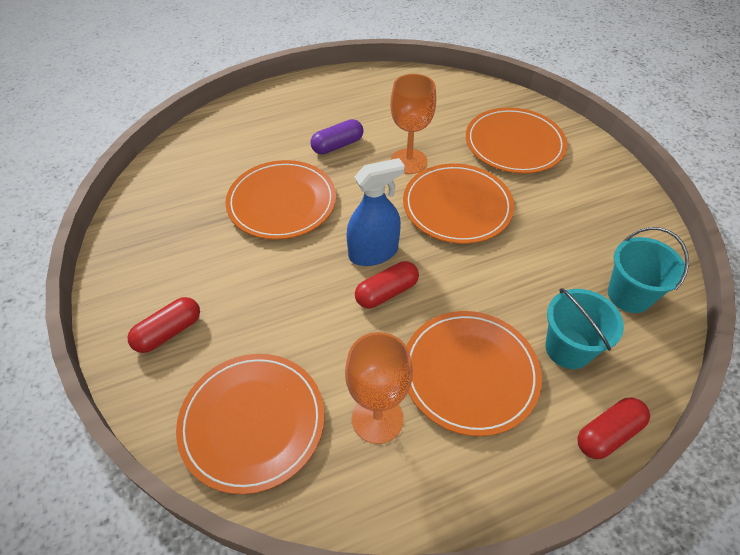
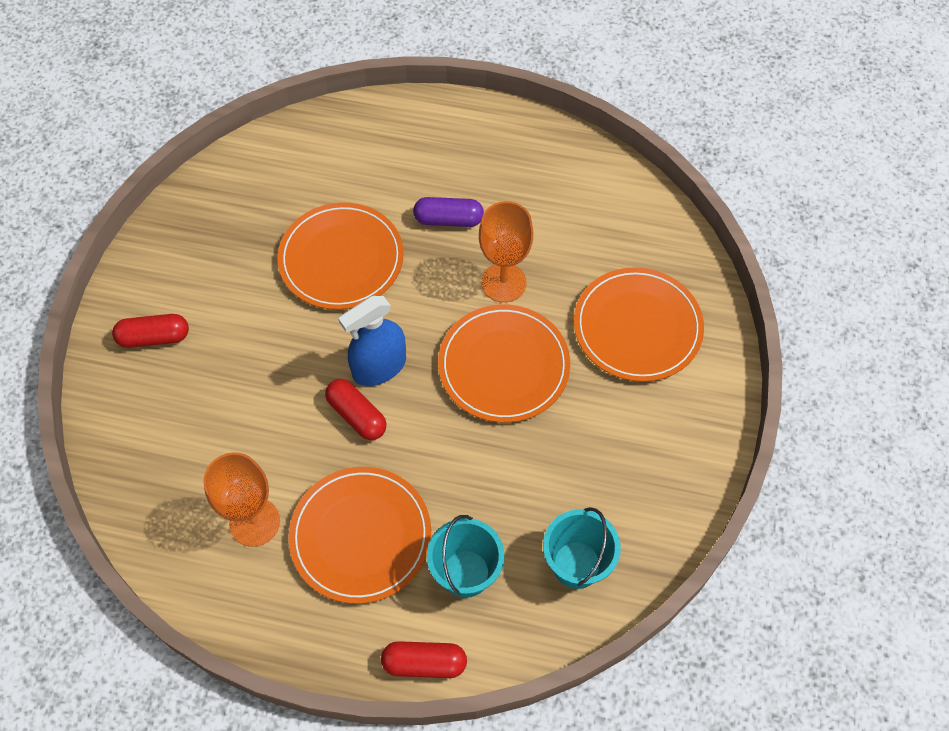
camera: 35 degrees right, 10 degrees up
(252, 422) = (161, 460): orange plate -> none
(373, 253) = (379, 367): blue spray bottle -> blue spray bottle turned 135 degrees clockwise
(386, 292) = (357, 415): red capsule -> red capsule turned 45 degrees clockwise

